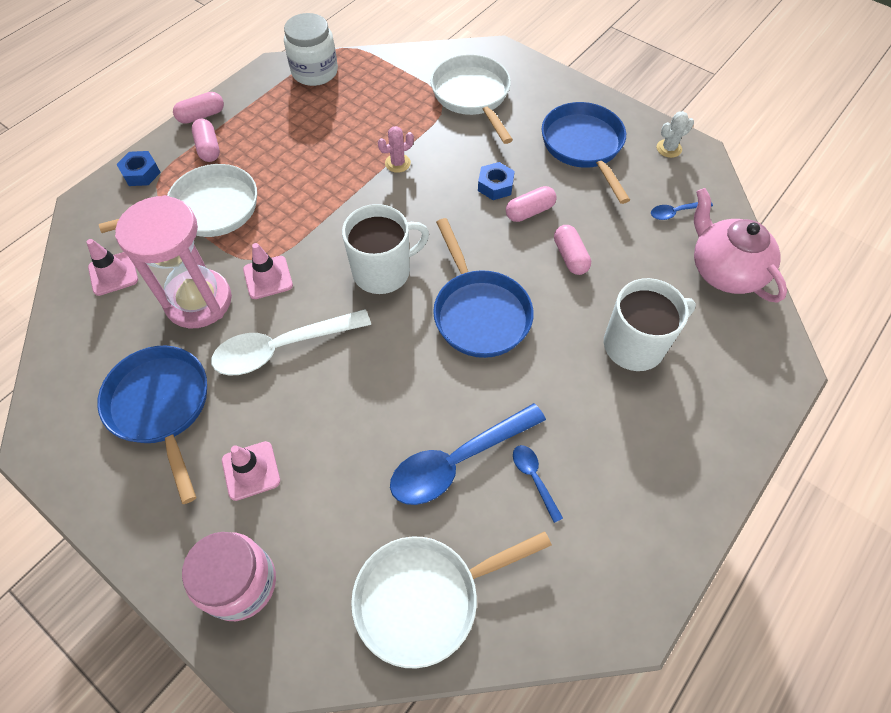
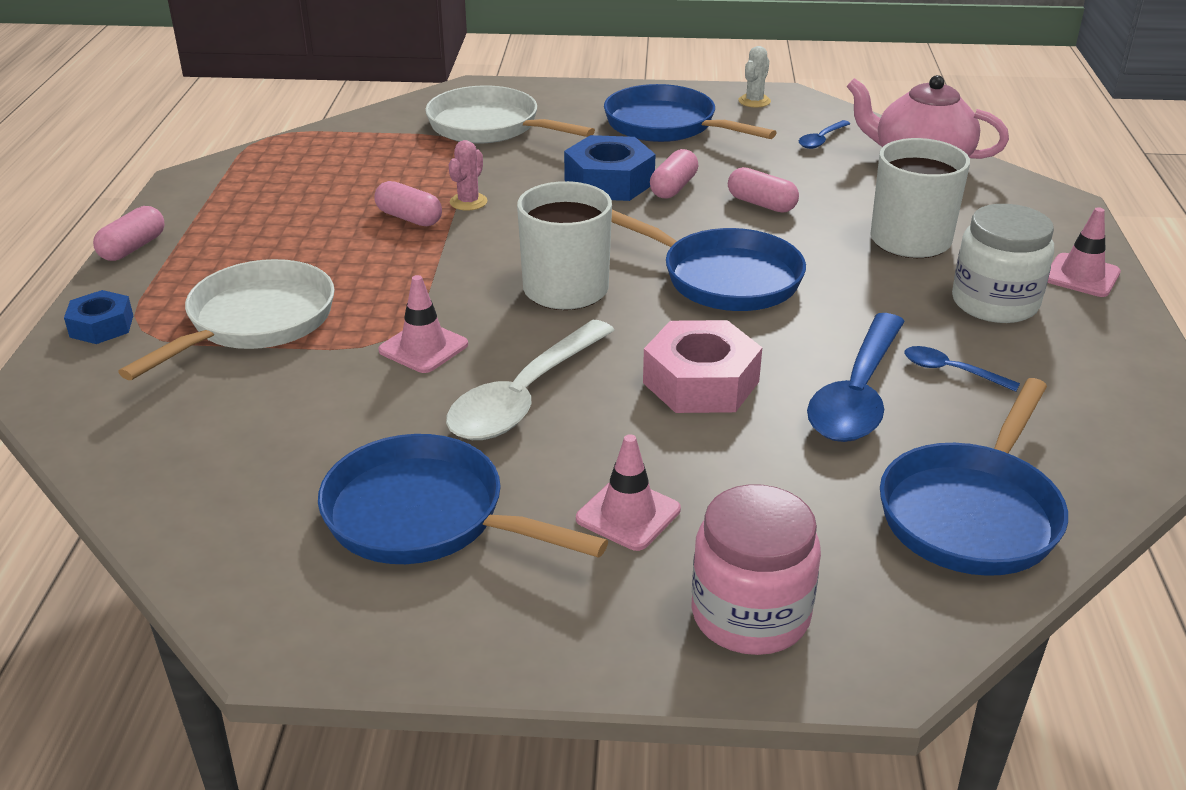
camera: 35 degrees left, 25 degrees down
(113, 273) = (180, 430): pink traffic cone -> pink traffic cone (1081, 276)
(198, 301) = (351, 404): pink hourglass -> none
(208, 148) = (182, 271): pink capsule -> pink capsule (409, 218)
(315, 72) = (255, 165): white jar -> white jar (994, 303)
(381, 394) = (701, 382): none -> pink nut
(424, 598) = (972, 513): white pan -> blue pan
(495, 185) = (609, 182): blue nut -> blue nut, size x1.68

